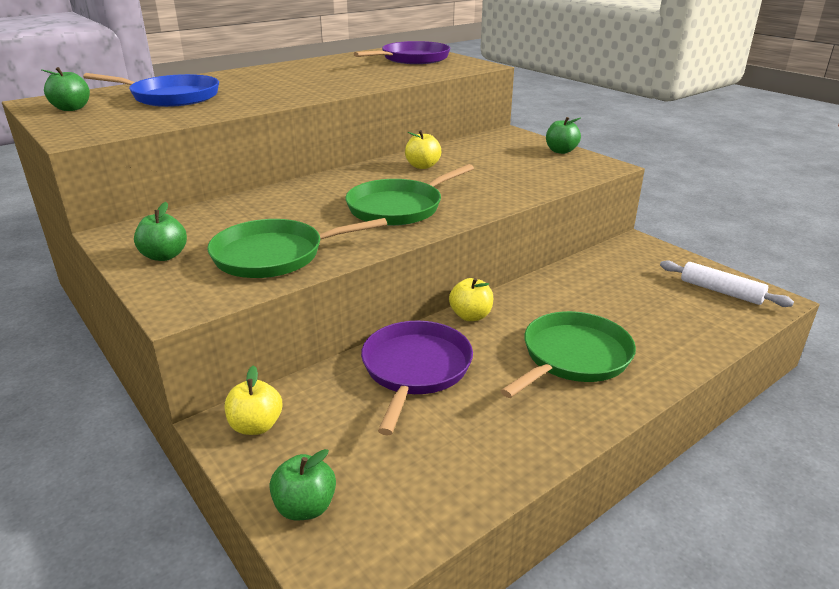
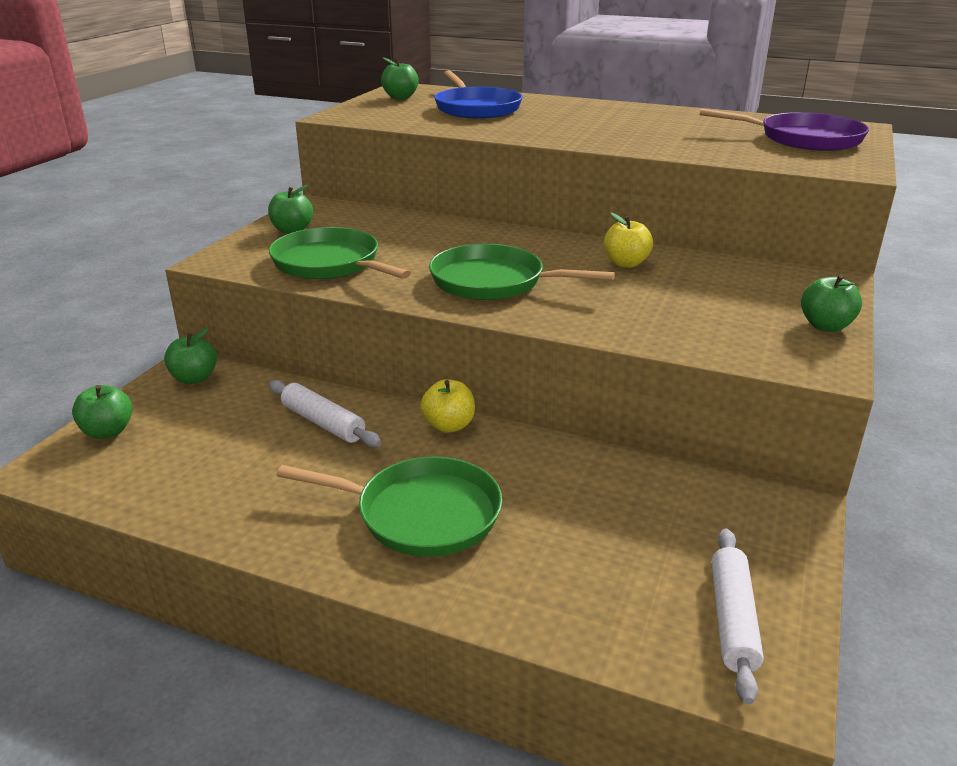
camera: 60 degrees right, 0 degrees up
(256, 426) = (194, 378): yellow apple -> green apple
(415, 369) = (323, 423): purple pan -> white rolling pin

